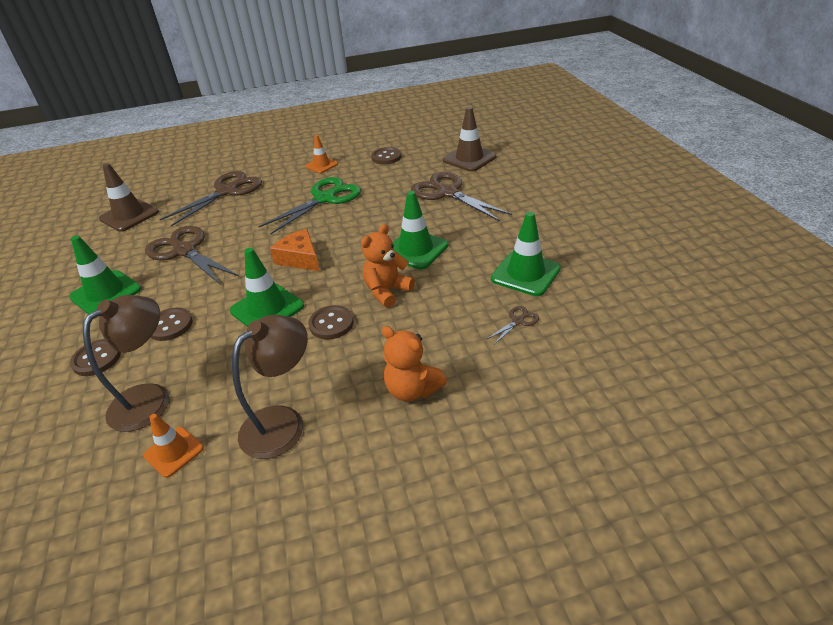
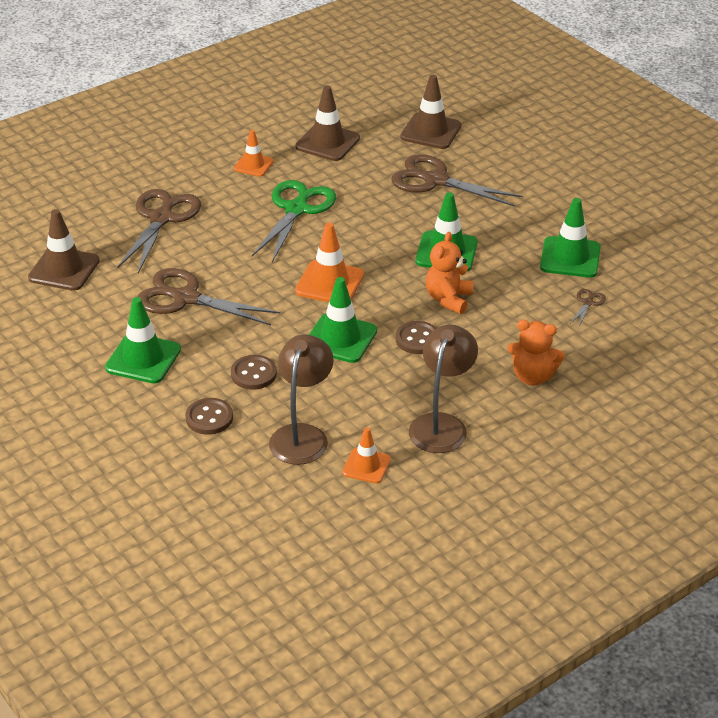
camera: 25 degrees left, 0 degrees up
(300, 258) = (329, 283): orange cheese -> orange traffic cone
(386, 157) = (327, 142): brown button -> brown traffic cone

